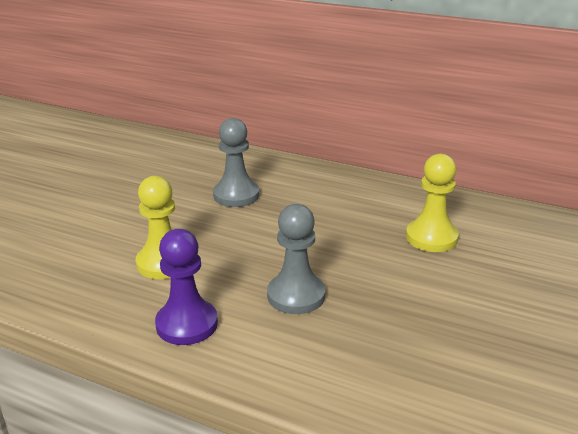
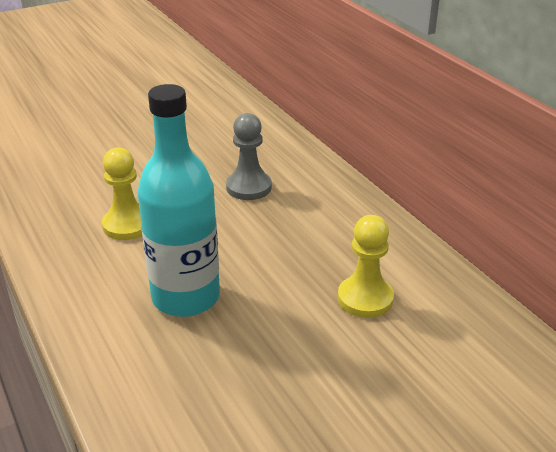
camera: 35 degrees right, 5 degrees up
(187, 324) = (86, 282): purple pawn -> none
(296, 295) = (186, 297): grey pawn -> turquoise bottle

